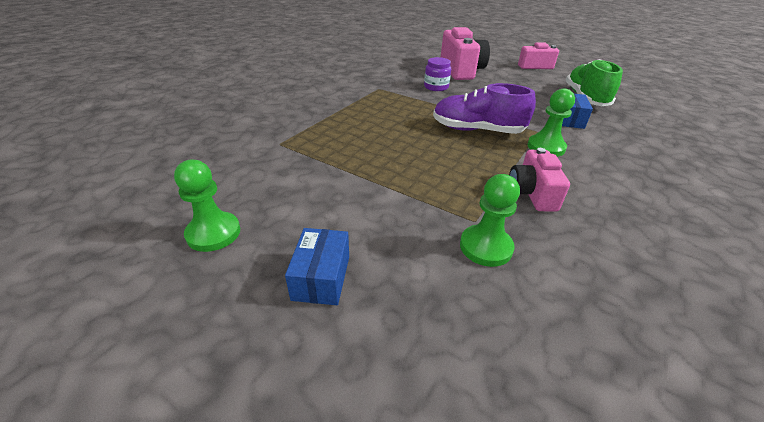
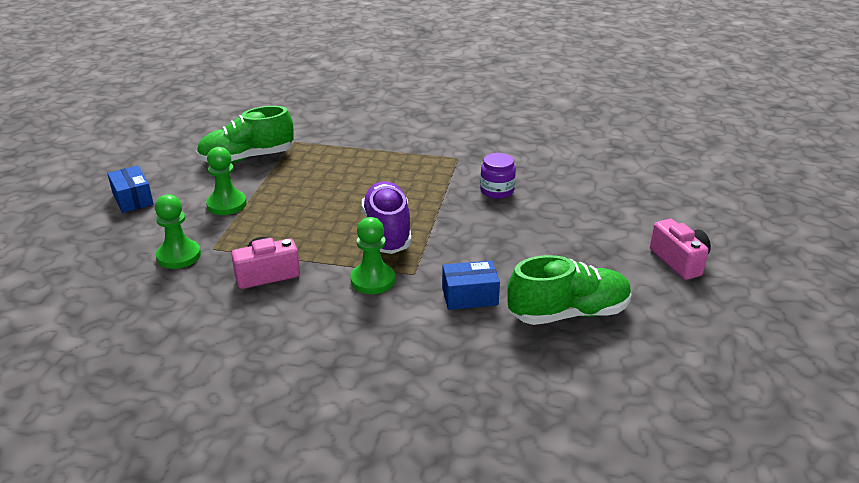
camera: 70 degrees right, 5 degrees down
(213, 233) = (166, 154): green pawn -> green pawn (226, 204)
(289, 174) = (247, 158): none -> green shoe
(321, 277) = (133, 199): blue box -> blue box turned 75 degrees clockwise
(461, 70) = (581, 200): pink camera -> none

